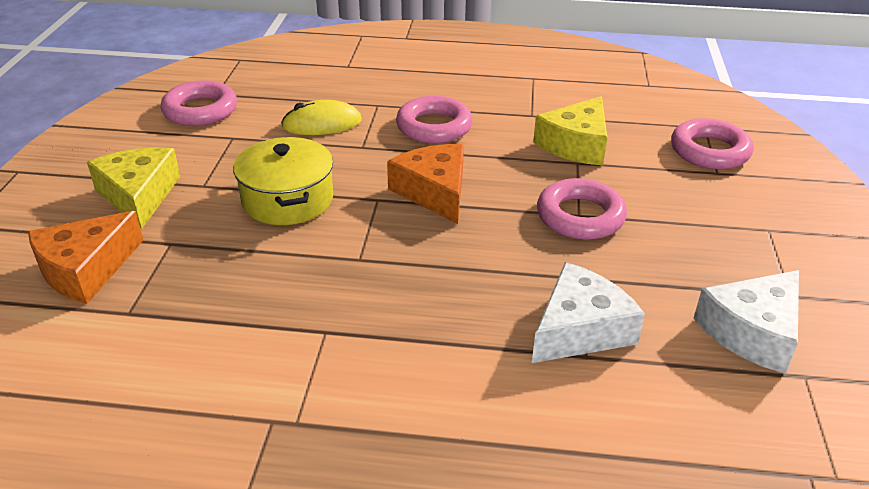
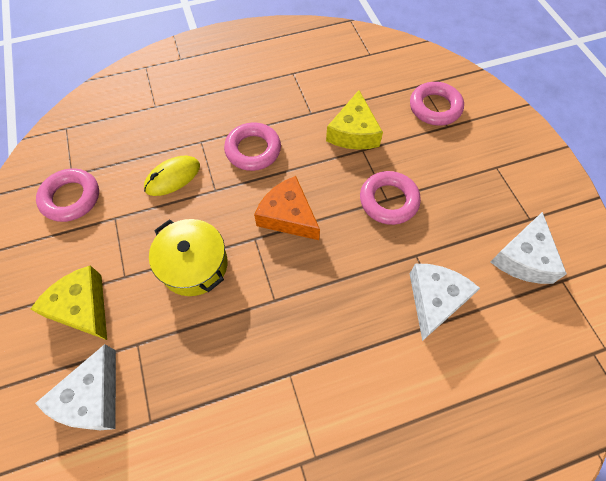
camera: 25 degrees left, 25 degrees up
(86, 269) = (92, 398): orange cheese -> white cheese

